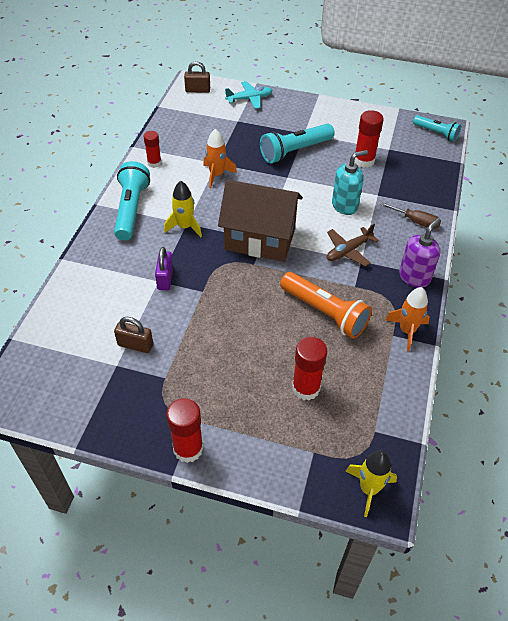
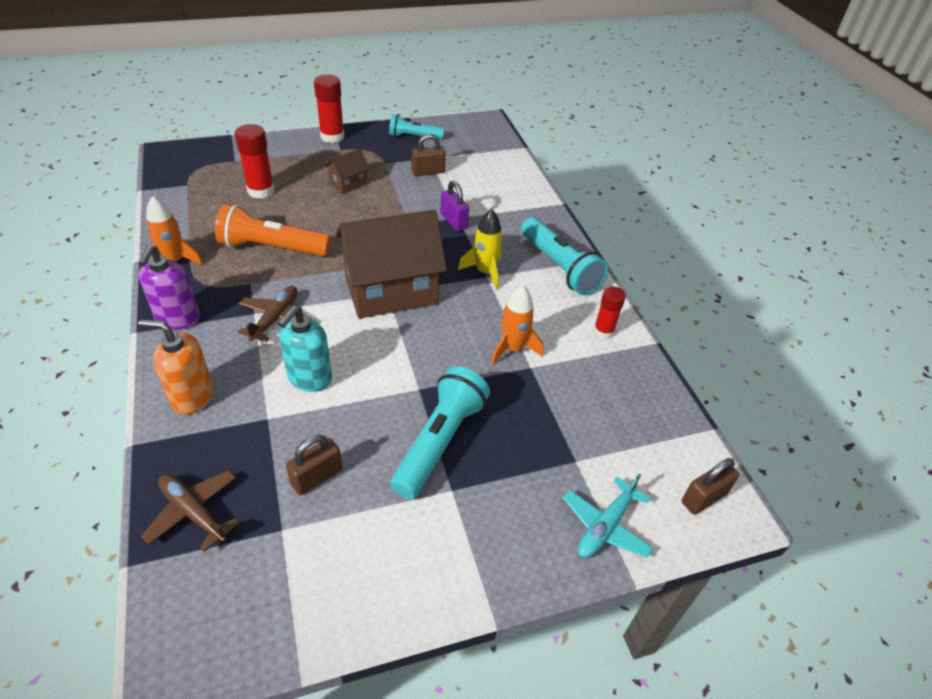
camera: 145 degrees right, 5 degrees down
(219, 362) = (348, 183): none -> brown house
(364, 160) = (317, 477): red glue stick -> brown padlock
(369, 489) = (181, 155): yellow rocket -> none
(416, 221) = (192, 397): brown screwdriver -> orange soap dispenser
(427, 169) = (193, 512): none -> brown plane
(436, 133) = (192, 631): turquoise flashlight -> turquoise flashlight (414, 137)

